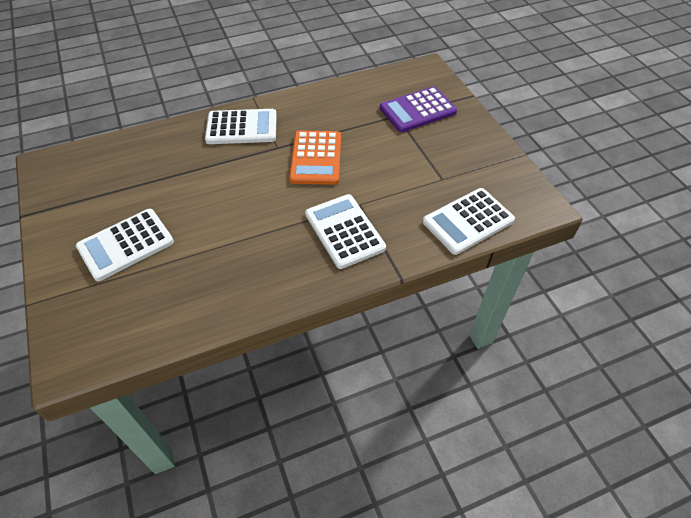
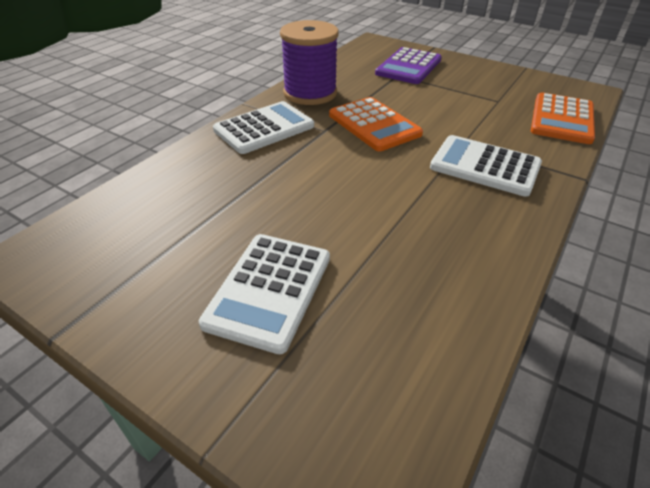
camera: 35 degrees left, 10 degrees down
(307, 107) = (310, 93): none -> purple spool
(468, 221) = (562, 119): white calculator -> orange calculator

